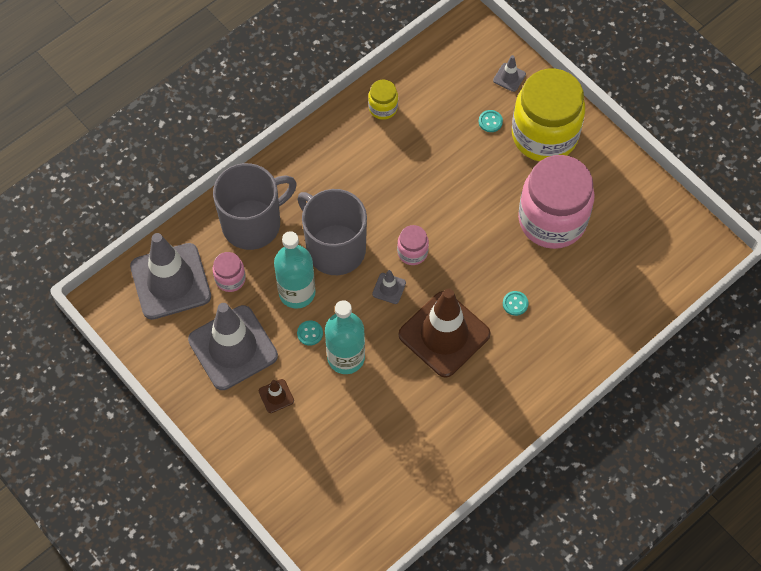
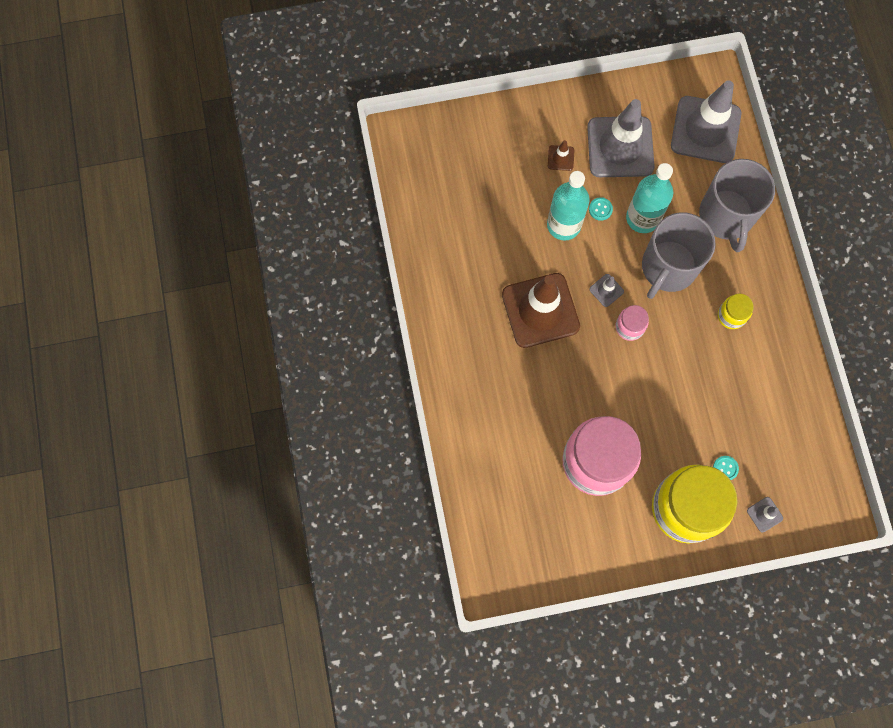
camera: 120 degrees right, 10 degrees up
(230, 279) = (683, 174): pink jar -> none
(334, 248) = (668, 268): grey mug -> grey mug turned 135 degrees clockwise
(383, 108) = (788, 382): yellow jar -> yellow jar (731, 316)
(515, 303) = (535, 383): turquoise button -> none

